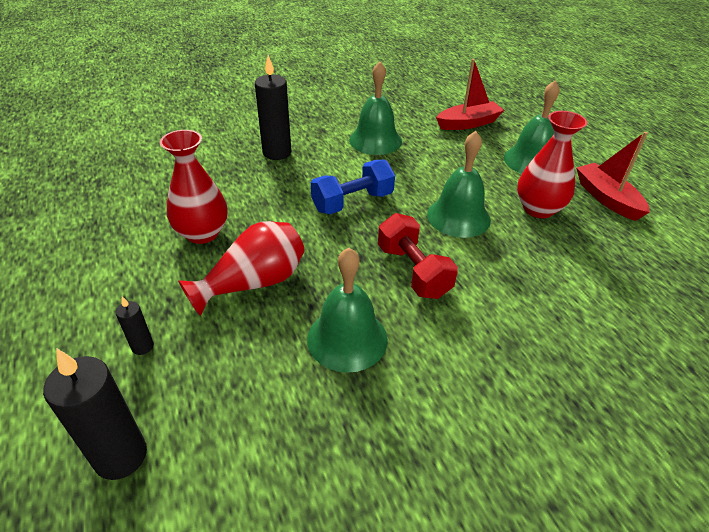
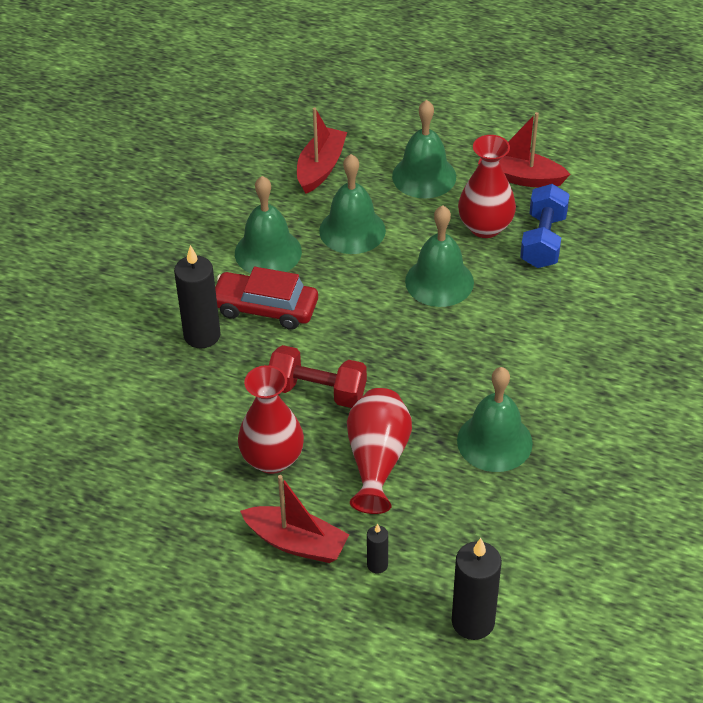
camera: 45 degrees left, 5 degrees up
(130, 288) = (296, 542): none -> red boat
(330, 162) = (265, 308): none -> red car
(352, 202) = (343, 333): blue dumbbell -> blue dumbbell (543, 240)
(413, 271) = (469, 356): red dumbbell -> red dumbbell (317, 391)
(441, 159) = (352, 230): none -> green bell

